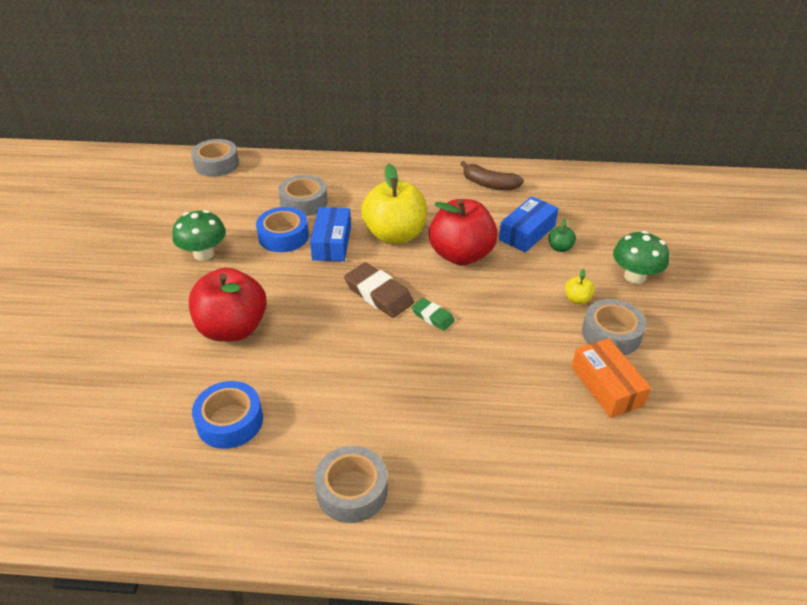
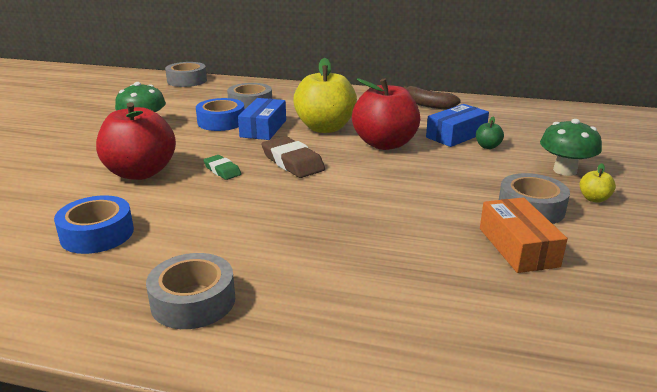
camera: 10 degrees right, 15 degrees down
(433, 316) = (340, 181): green eraser -> green eraser (222, 170)
(577, 299) = (498, 181): yellow apple -> yellow apple (594, 199)

